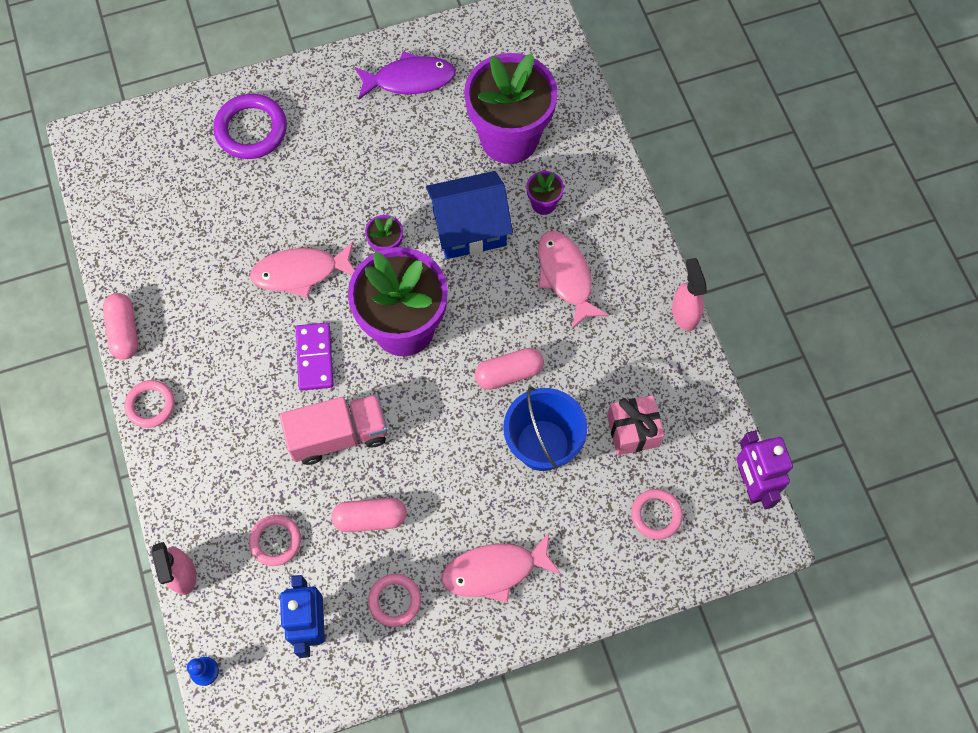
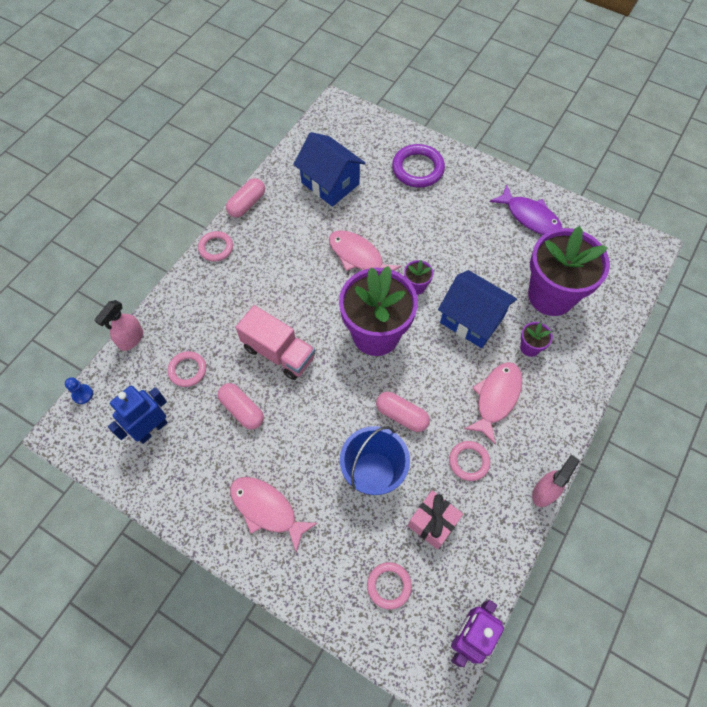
camera: 50 degrees right, 5 degrees down
(183, 228) = (330, 183): none -> blue house
(314, 357) = (314, 303): purple domino -> none
(395, 601) = (201, 464): pink ring -> pink ring (469, 461)

